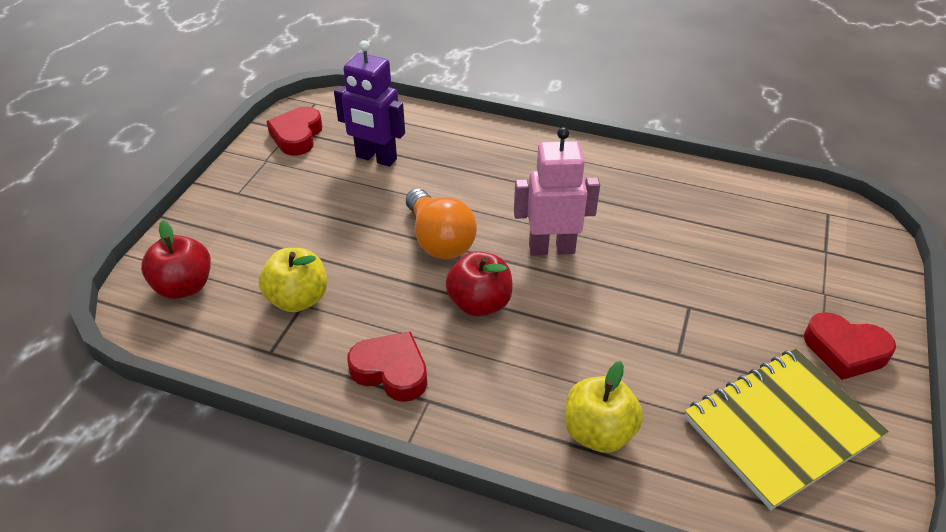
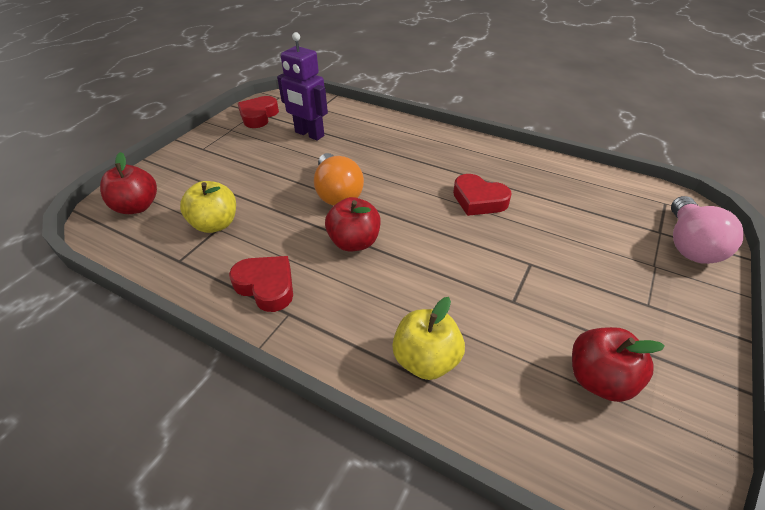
camera: 10 degrees right, 0 degrees up
(551, 248) = (424, 207): pink robot -> none
(781, 428) = (599, 379): yellow notebook -> red apple
(845, 350) = (669, 316): red heart -> red heart (478, 200)
(858, 263) = (689, 244): none -> pink light bulb

